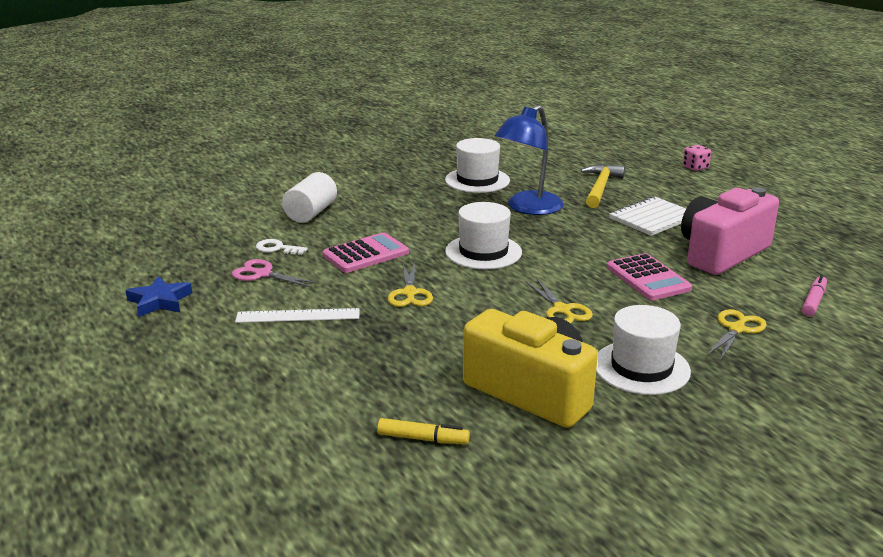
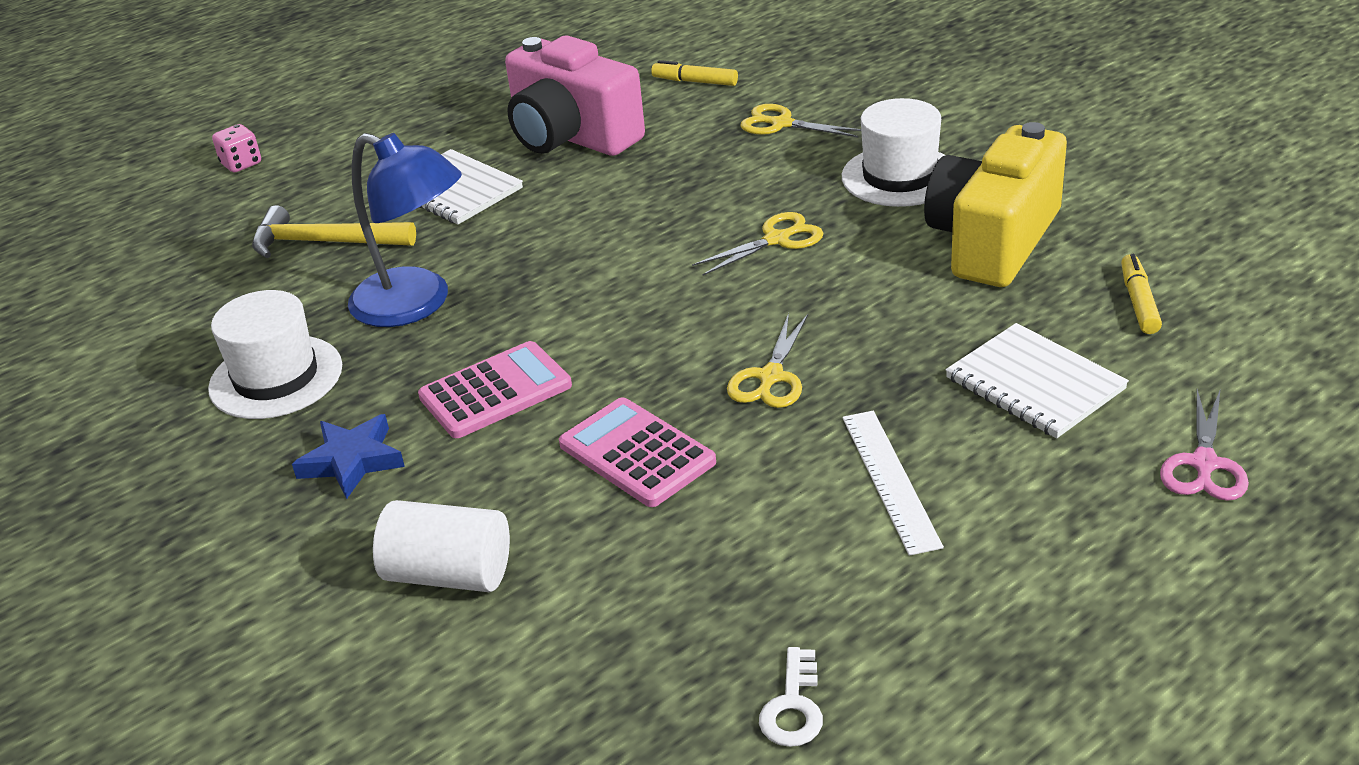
camera: 95 degrees left, 10 degrees up
(159, 301) = (909, 682): blue star -> blue star (352, 461)
(263, 274) = (752, 566): pink scissors -> pink scissors (1204, 464)
(277, 248) = (634, 578): white key -> white key (793, 707)
(353, 376) = (1035, 384): none -> white notebook
(410, 293) = (771, 377): yellow scissors -> yellow scissors turned 120 degrees clockwise
(483, 252) = (603, 327): white hat -> none
(648, 278) = (662, 184): pink calculator -> pink calculator (495, 391)
(813, 301) = (695, 82): pink marker -> yellow marker

